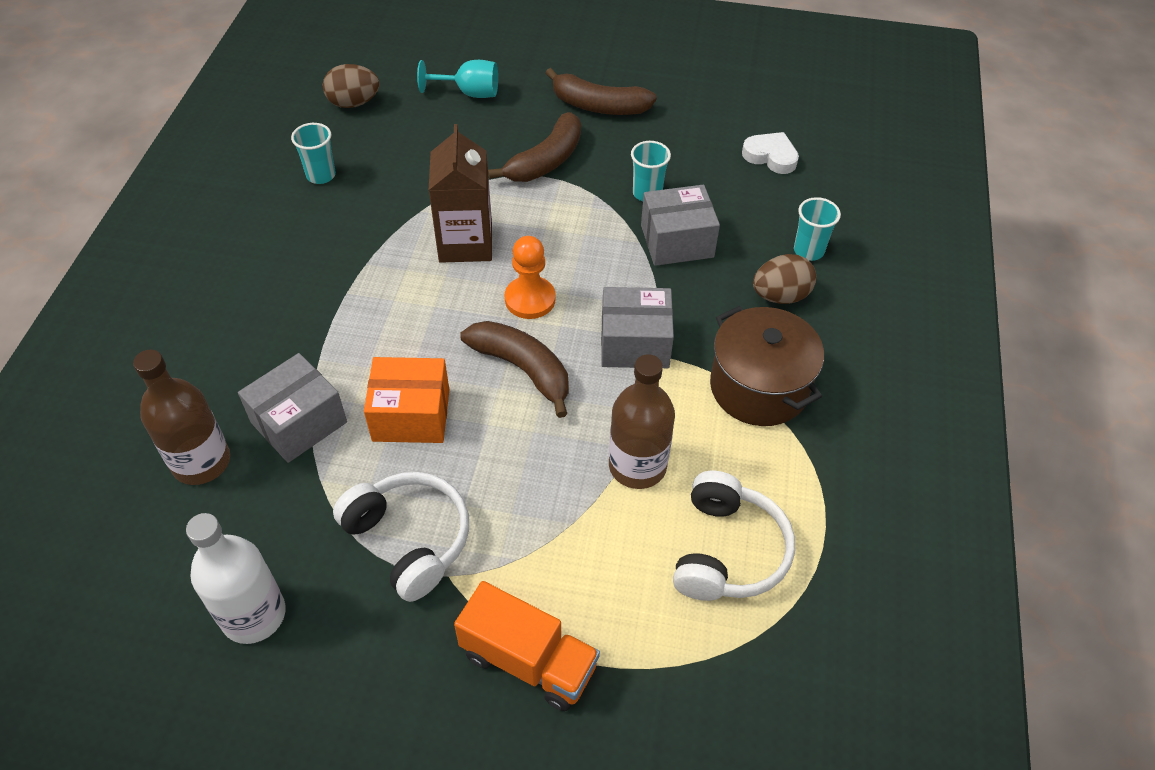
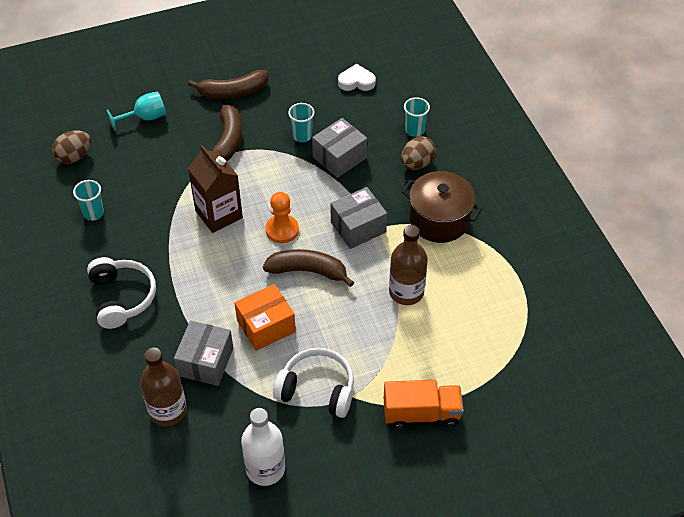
camera: 30 degrees left, 0 degrees up
(727, 551) = (479, 311): white headphones -> white headphones (122, 297)

